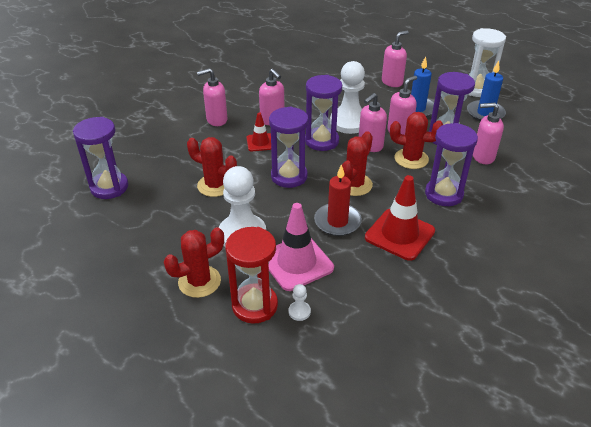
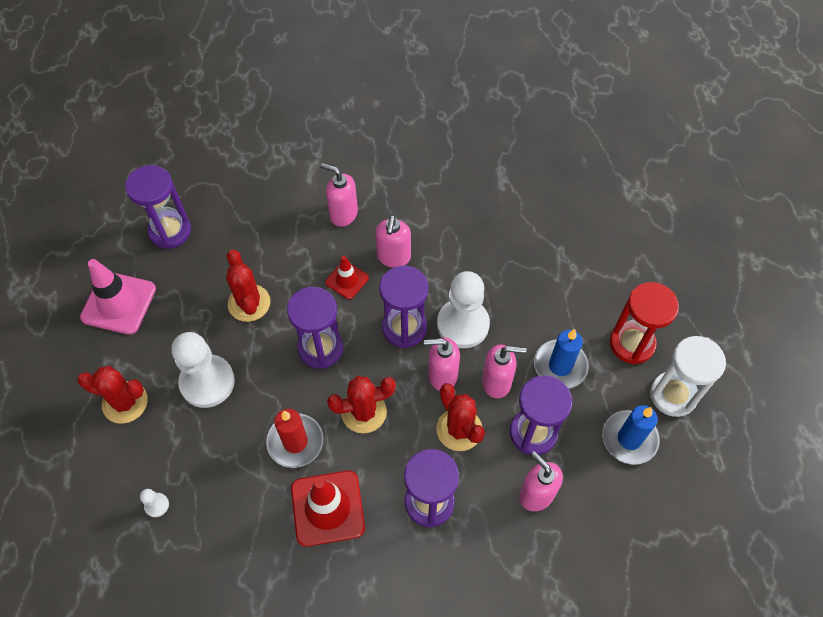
camera: 45 degrees right, 20 degrees up
(255, 305) = (134, 466): red hourglass -> red hourglass (632, 343)
(296, 262) = (211, 454): pink traffic cone -> pink traffic cone (118, 303)
(392, 82) = (587, 302): pink soap dispenser -> none

